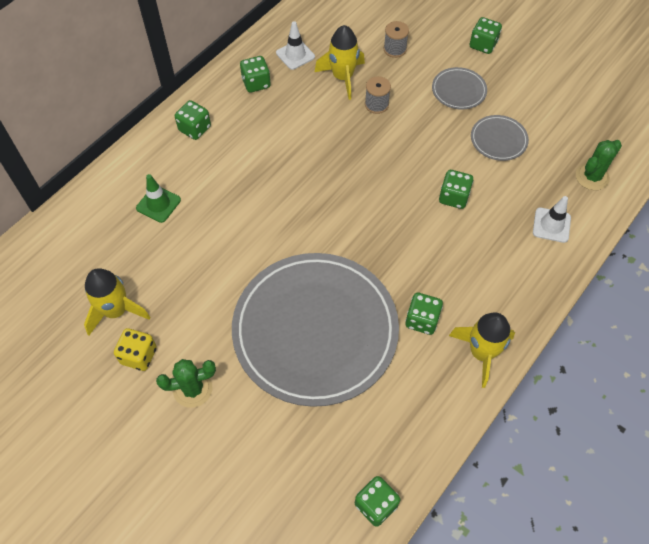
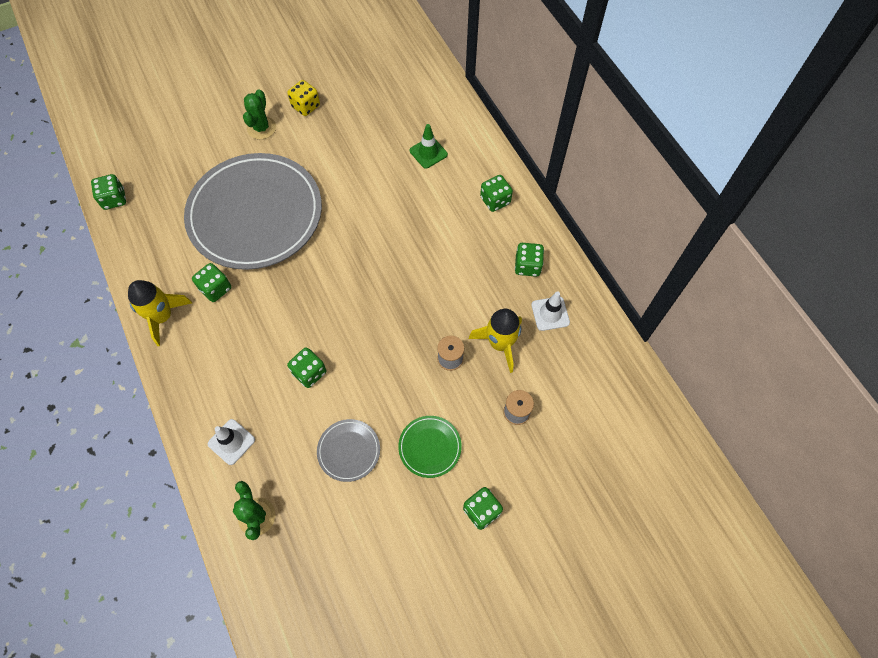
camera: 115 degrees right, 5 degrees up
(116, 311) = (349, 103): yellow rocket -> none
(458, 90) = (430, 447): grey plate -> green plate

